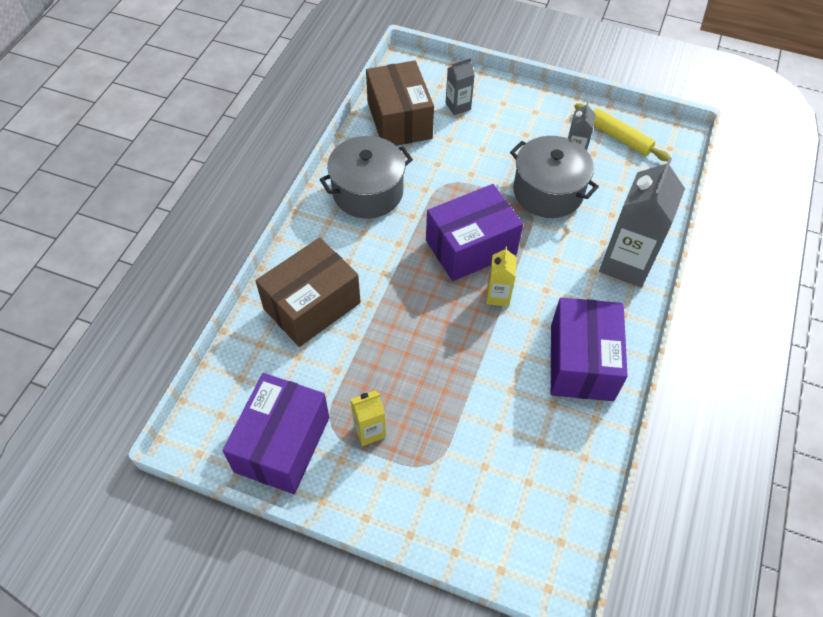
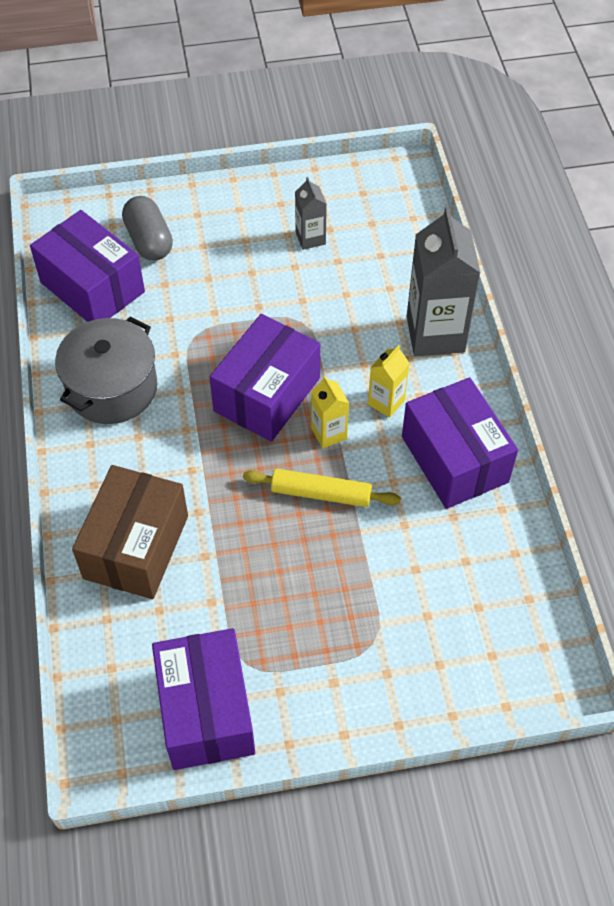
camera: 30 degrees left, 0 degrees up
(369, 431) = (289, 645): yellow carton -> yellow carton (386, 402)
(399, 120) = (92, 287): brown box -> purple box
(458, 106) = (149, 240): grey carton -> grey capsule
(548, 191) = (309, 294): grey pot -> none
(619, 137) = (345, 198): yellow rolling pin -> yellow rolling pin (321, 493)

